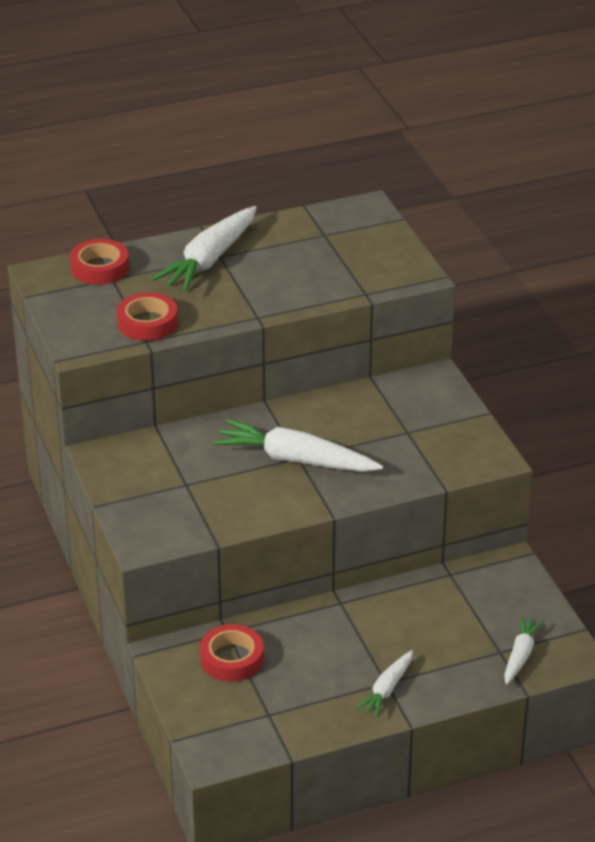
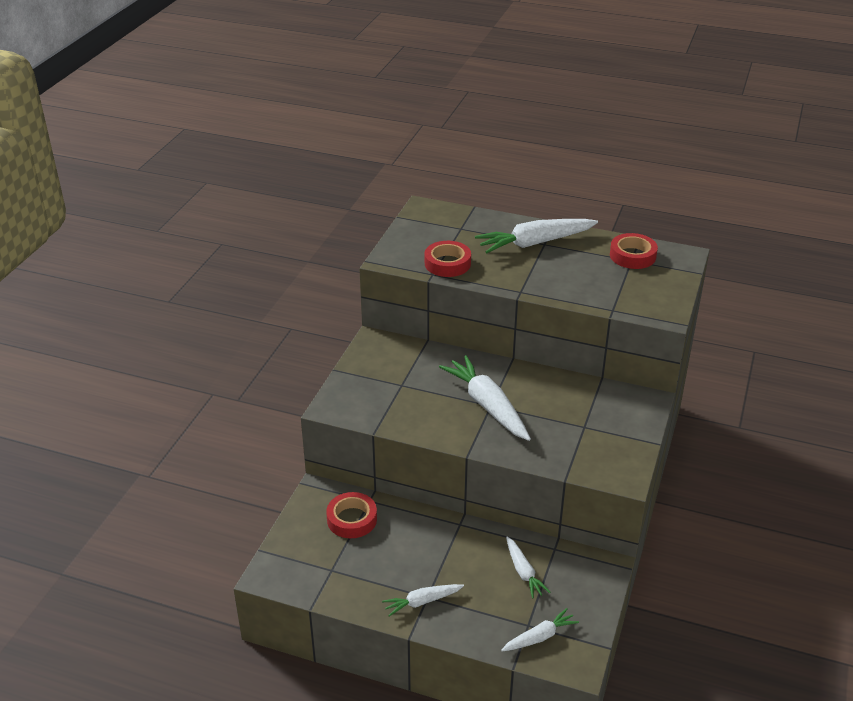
camera: 40 degrees right, 0 degrees up
(100, 268) = (461, 219): red tape -> red tape (632, 256)
(446, 610) = (523, 572): none -> white carrot

